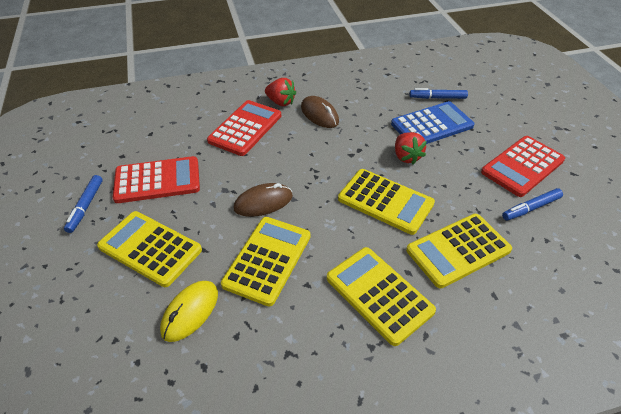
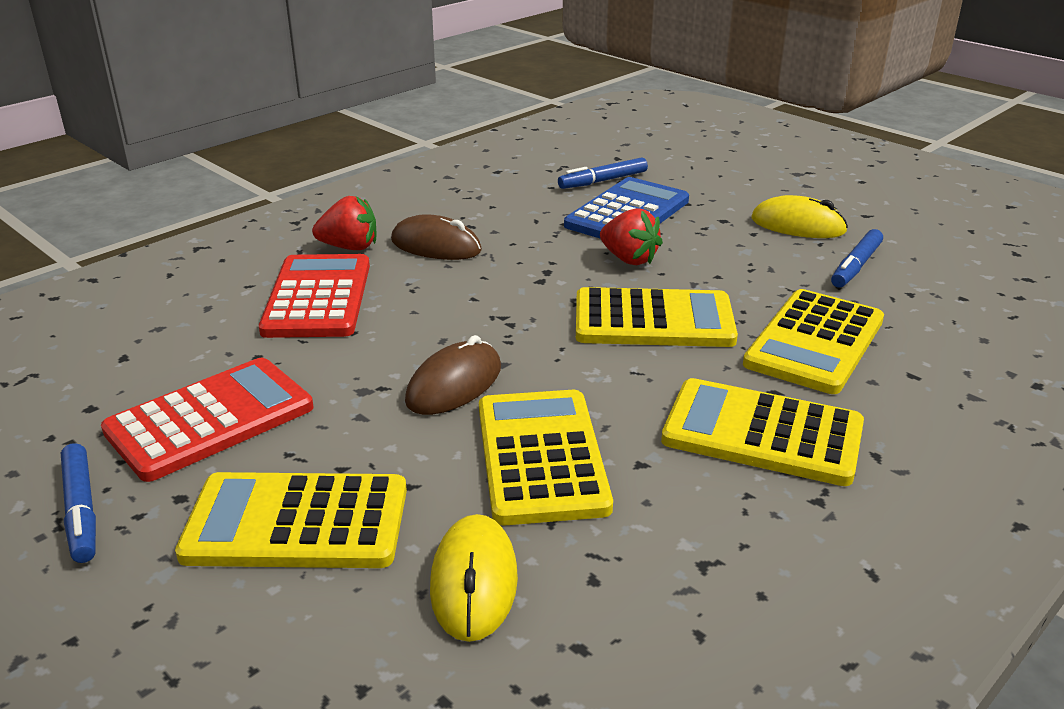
camera: 30 degrees left, 15 degrees down
(522, 166) = (798, 225): red calculator -> yellow mouse

